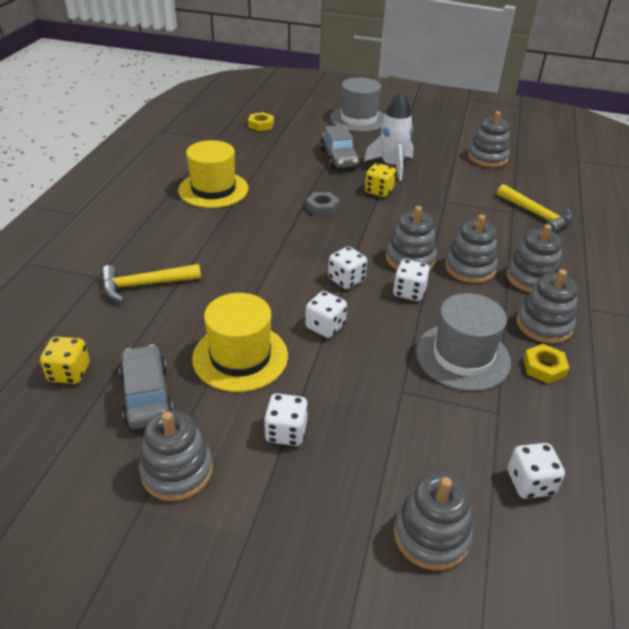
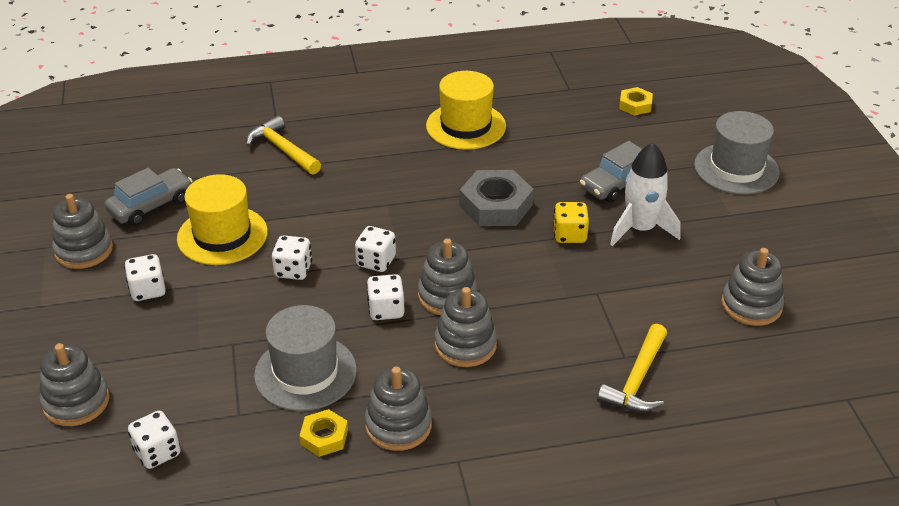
camera: 65 degrees right, 0 degrees up
(69, 373) = (155, 160): yellow dice -> none
(322, 207) = (496, 205): grey nut -> grey nut, size x1.82
(531, 278) = (484, 400): grey stacking toy -> none

